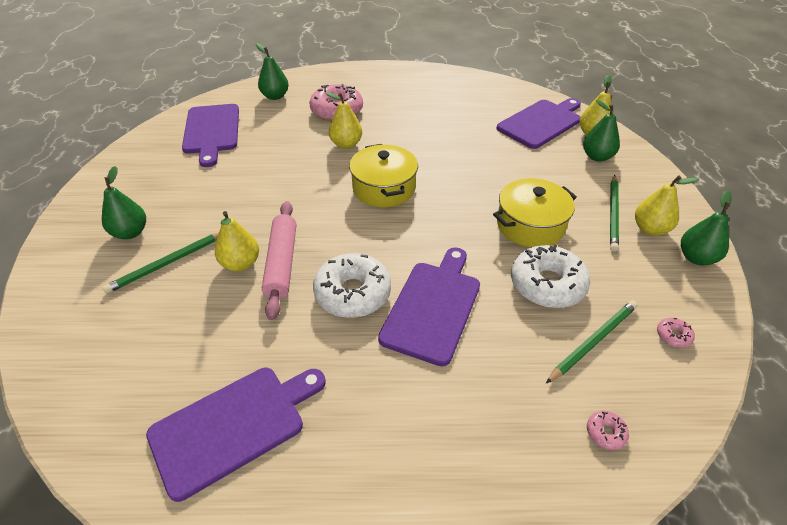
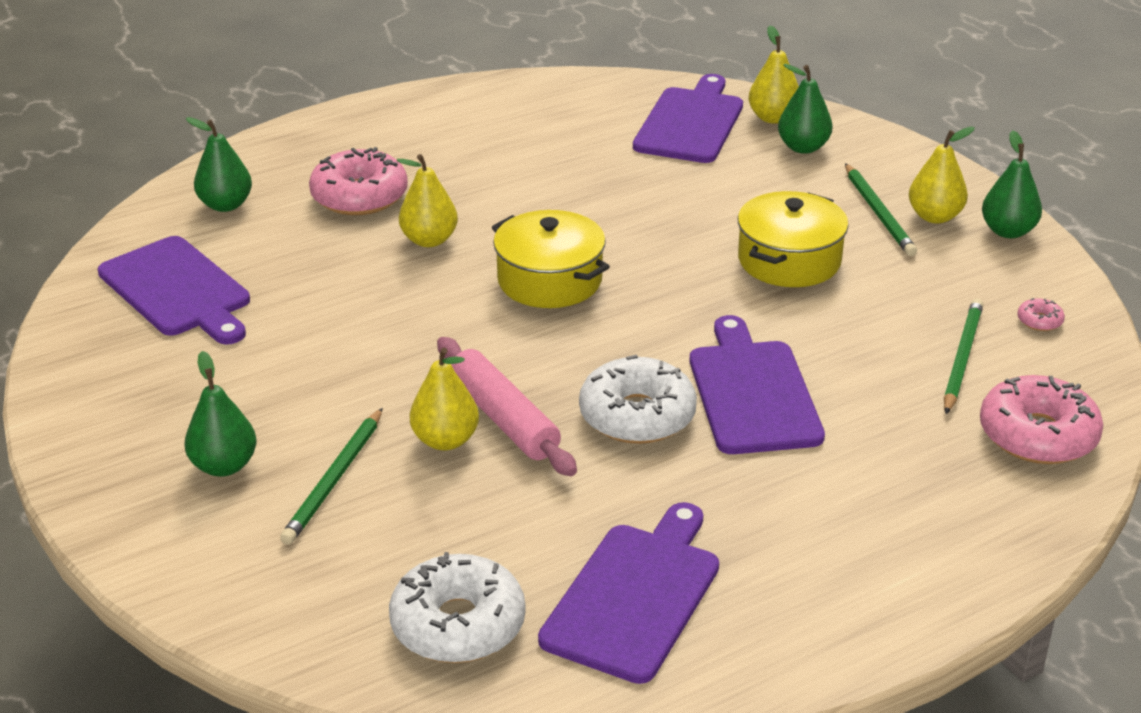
camera: 30 degrees left, 10 degrees down
(547, 284) = (865, 319): white donut -> white donut (458, 624)
(605, 433) = (1037, 435): pink donut -> pink donut, size x2.38

